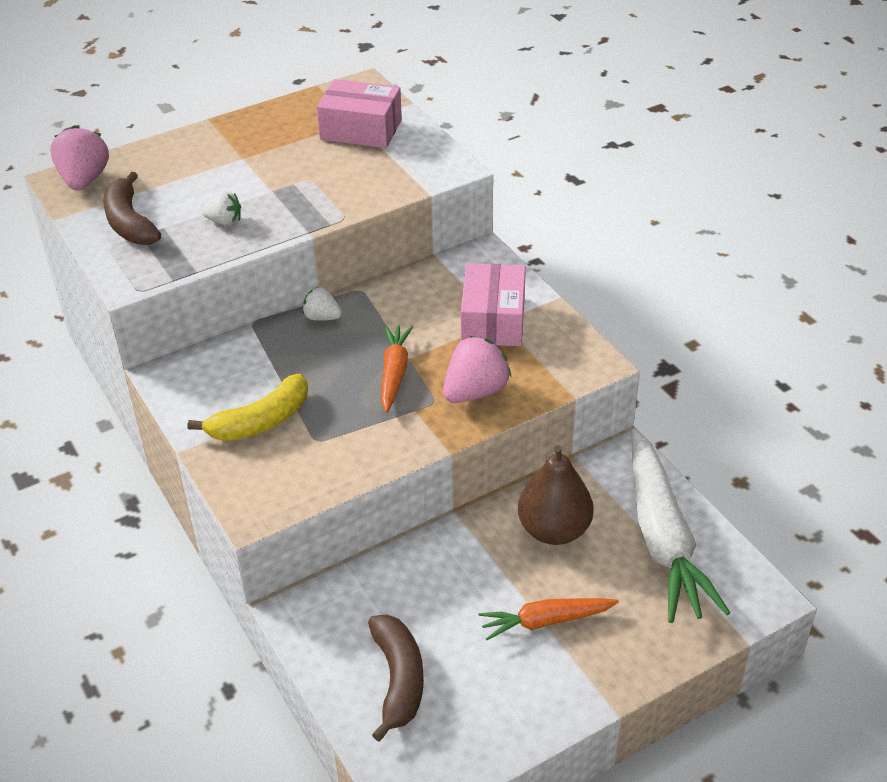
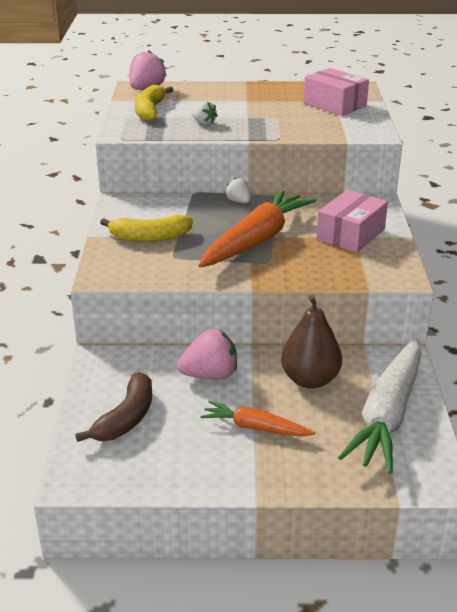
camera: 30 degrees right, 10 degrees down
(129, 222) = (150, 111): brown banana -> yellow banana
(394, 373) = (256, 240): orange carrot -> orange carrot, size x1.87
(475, 392) = (300, 265): pink strawberry -> pink strawberry (210, 375)

